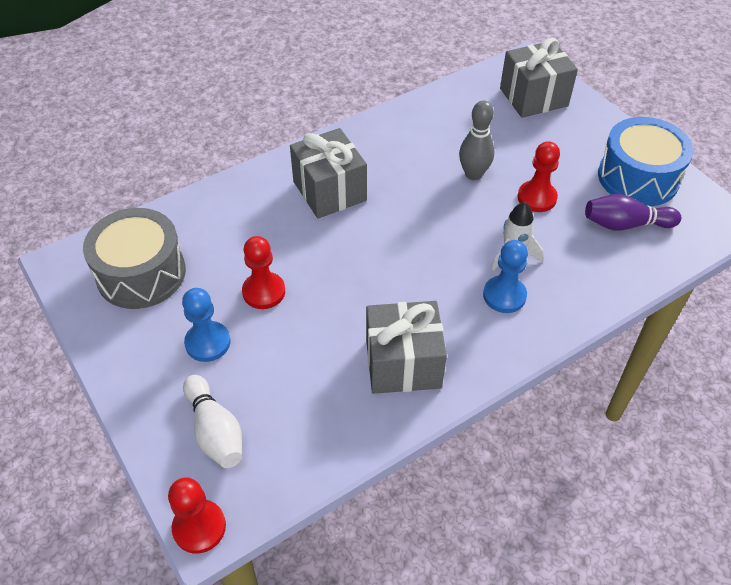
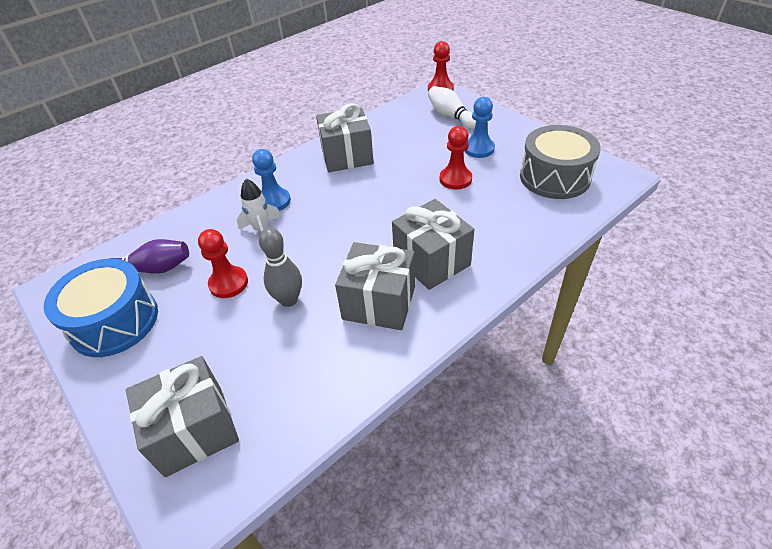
camera: 175 degrees right, 5 degrees down
(389, 160) = (379, 303): none -> grey gift

